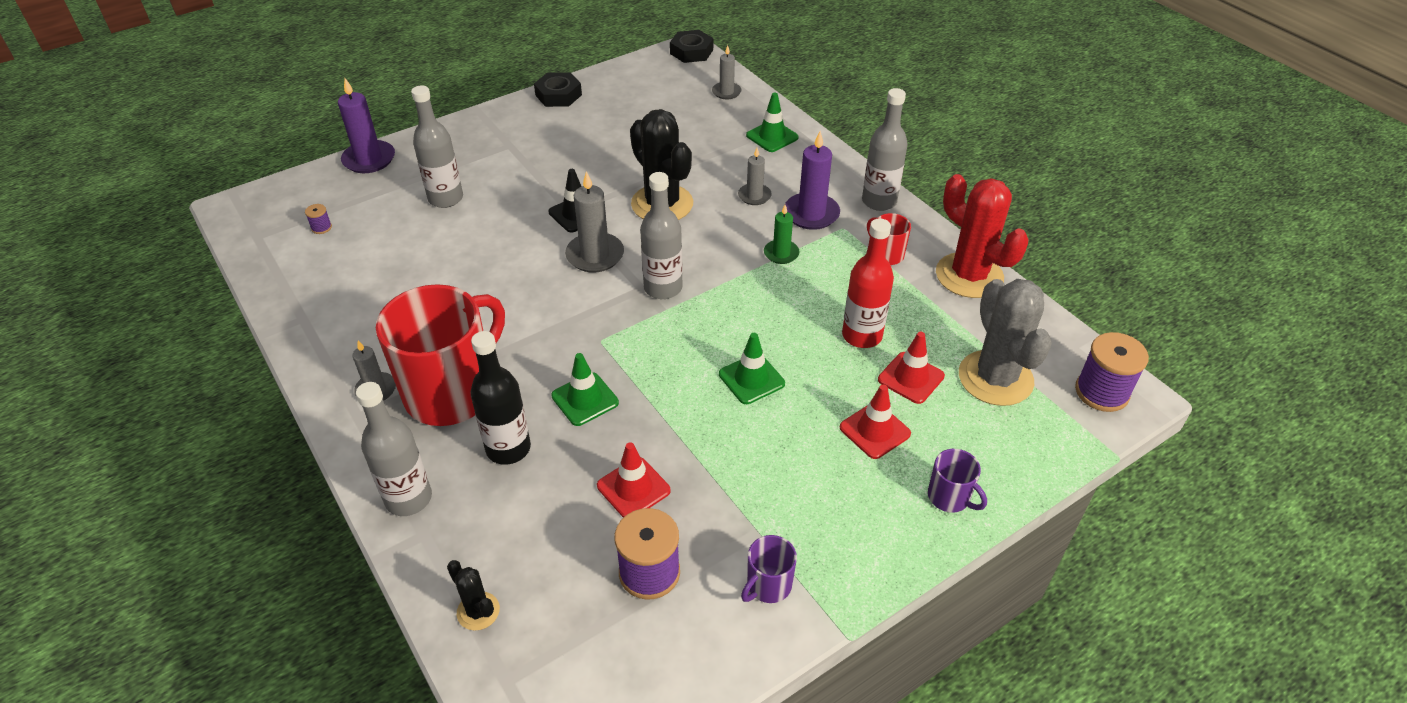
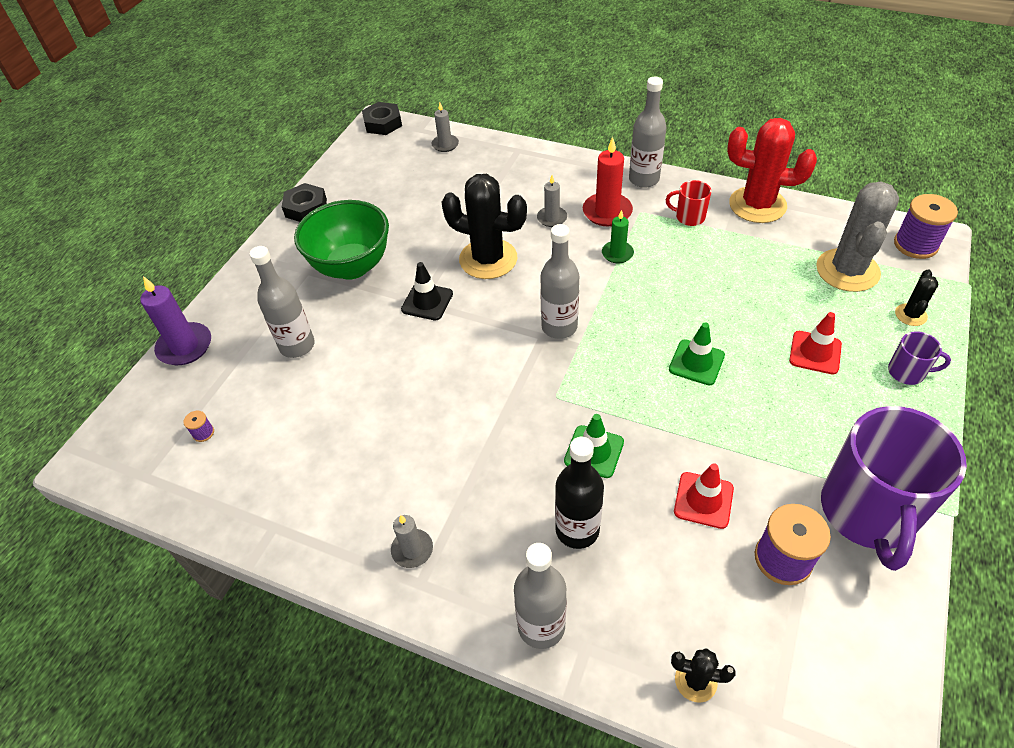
camera: 30 degrees left, 5 degrees up
(452, 392) = (481, 511): red mug -> none
(546, 158) = (351, 266): none -> green bowl
(595, 255) = (478, 328): grey candle -> none
(768, 585) = (868, 512): purple mug -> purple mug, size x2.34
(772, 136) = (517, 165): green traffic cone -> none
(811, 214) = (607, 212): purple candle -> red candle
(862, 335) = (735, 287): red bottle -> none
(911, 378) = (797, 300): red traffic cone -> none
(995, 378) = (847, 270): grey cactus -> grey cactus turned 60 degrees clockwise
(1016, 451) = (910, 315): none -> black cactus

